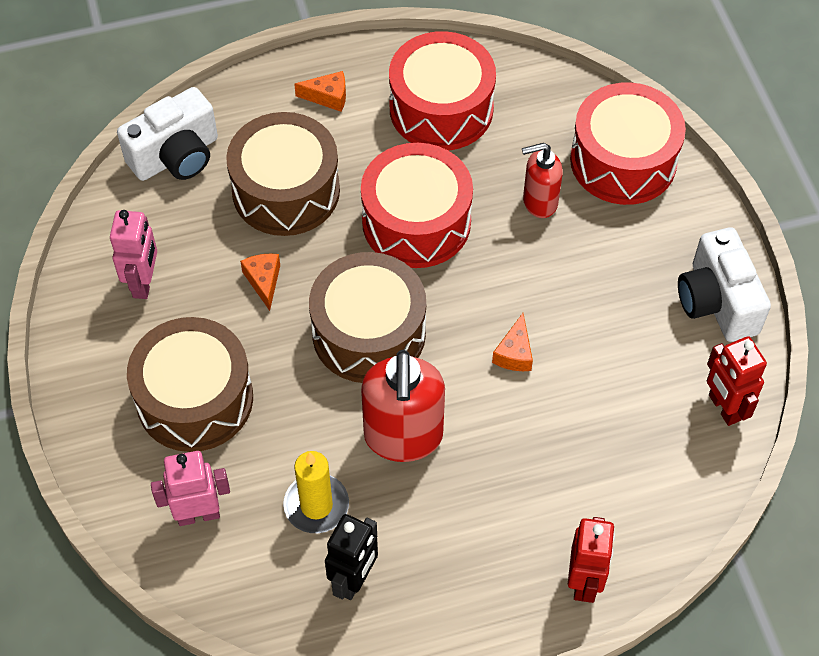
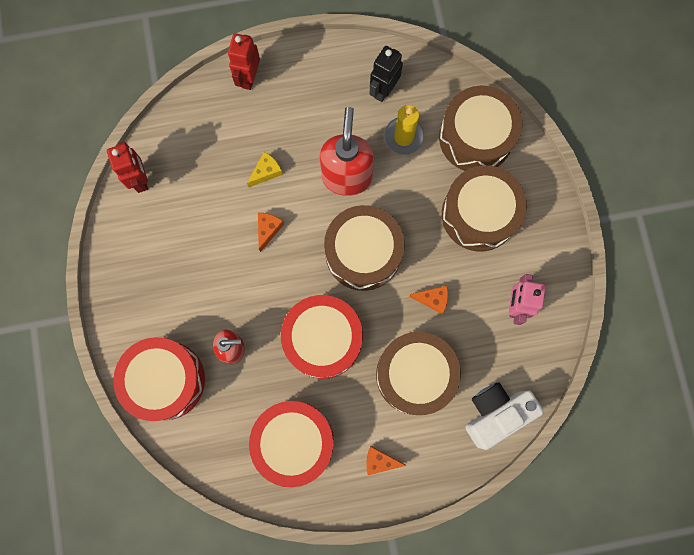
camera: 175 degrees left, 20 degrees up
(198, 514) = (476, 137): pink robot -> brown drum
(263, 281) = (432, 299): orange cheese -> orange cheese turned 75 degrees counterclockwise
(530, 434) = (266, 172): none -> yellow cheese
(716, 302) = (126, 256): white camera -> none

